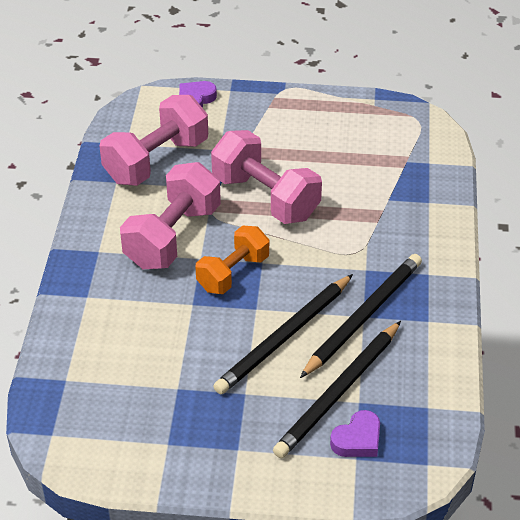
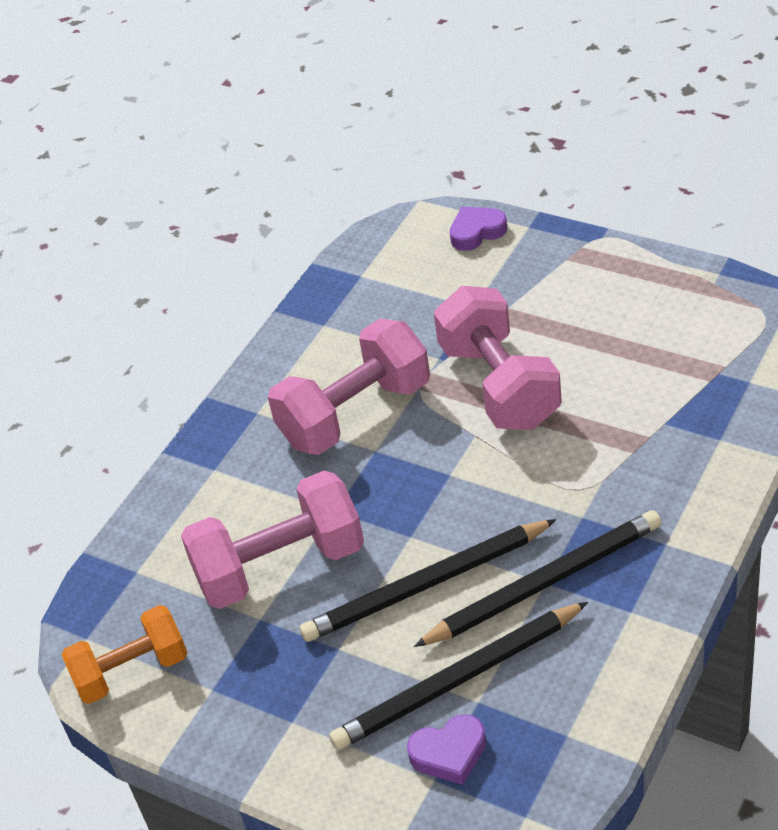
camera: 30 degrees right, 0 degrees up
(156, 161) = (386, 306): pink dumbbell -> pink dumbbell (280, 565)
(233, 273) = (405, 480): orange dumbbell -> orange dumbbell (131, 671)

